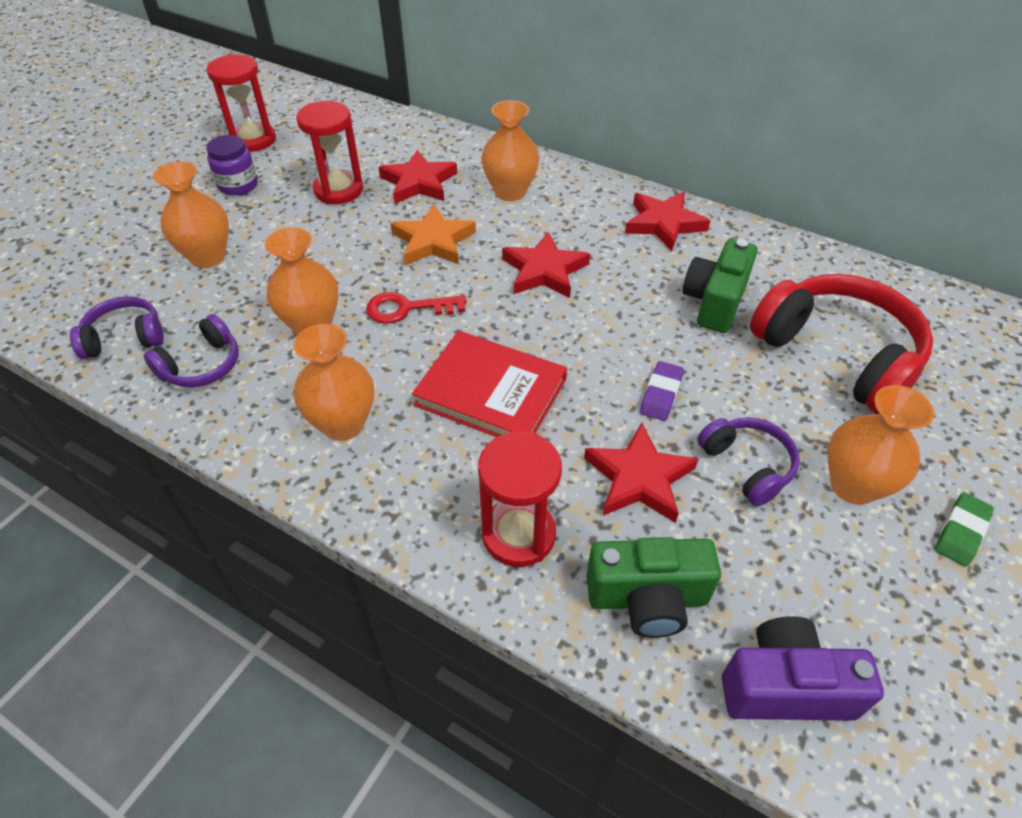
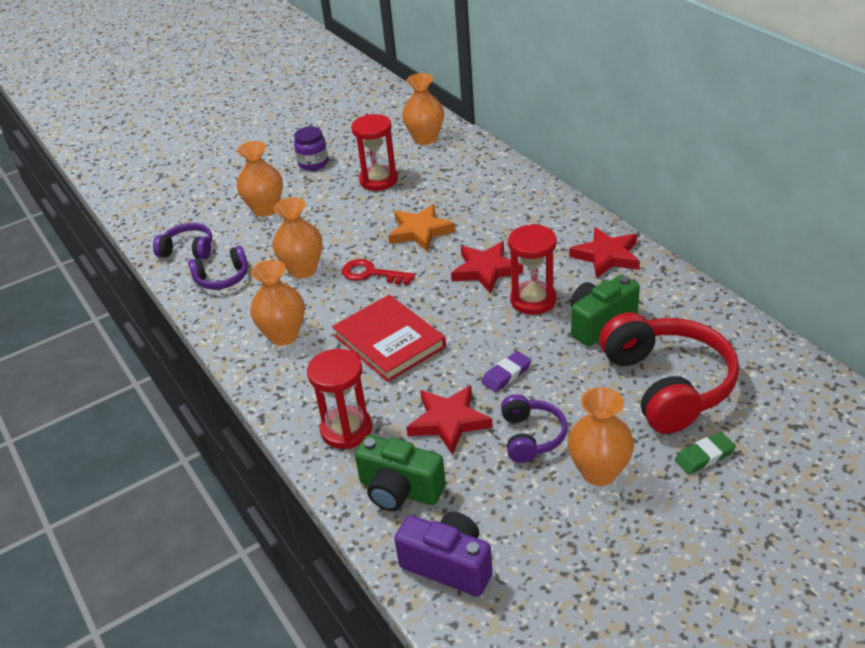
camera: 30 degrees right, 10 degrees down
(253, 140) = (343, 132): red hourglass -> red hourglass (533, 300)
(418, 182) = (439, 186): red star -> none
(510, 192) = (503, 207): orange vase -> orange vase (425, 139)
(961, 532) = (656, 525): green eraser -> green eraser (704, 456)

